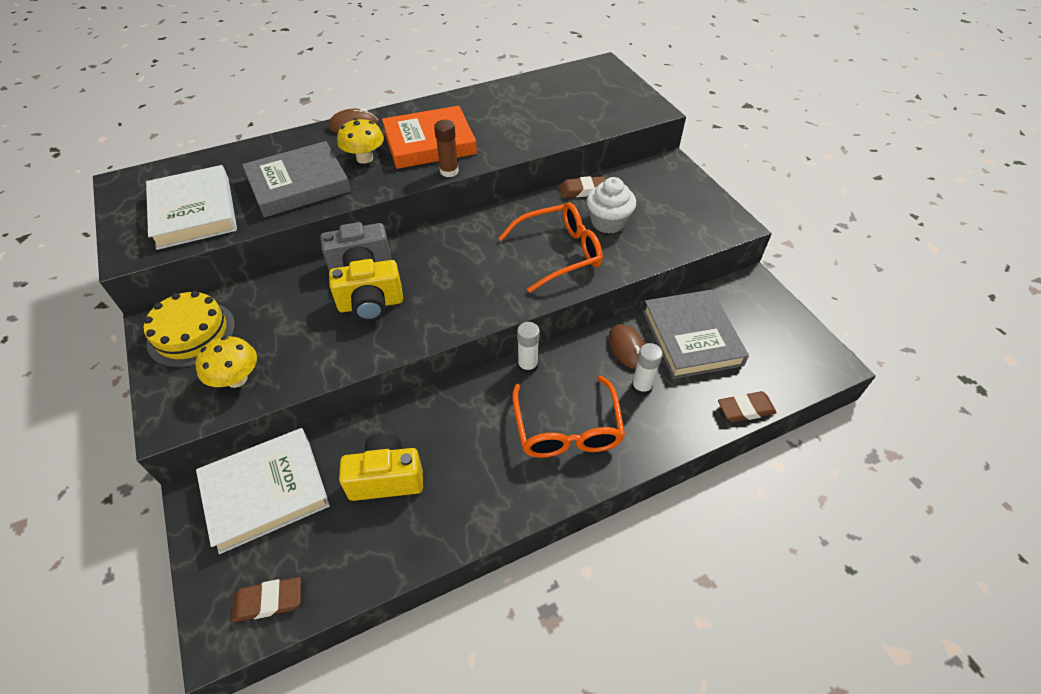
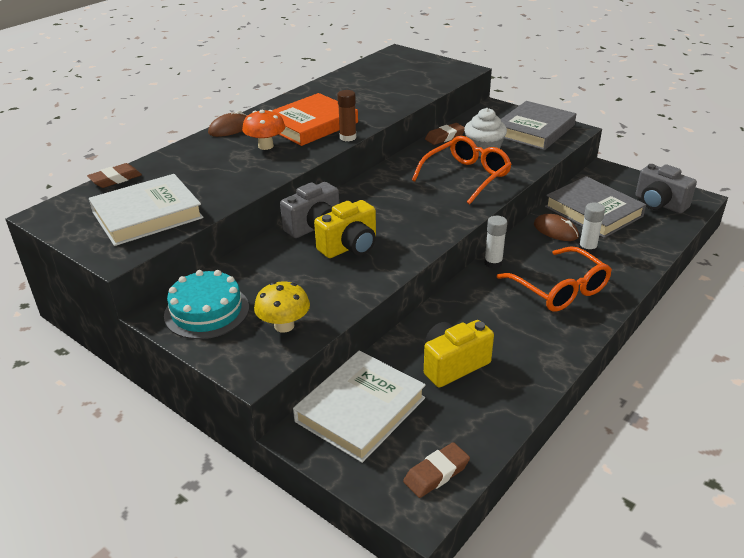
camera: 25 degrees left, 15 degrees down
(191, 333) = (207, 311): yellow cake -> turquoise cake
(194, 212) = (147, 215): white book -> white book turned 75 degrees counterclockwise
(298, 184) = (225, 175): grey book -> grey book (534, 130)
(364, 158) = (265, 146): yellow mushroom -> orange mushroom
(745, 409) = (667, 239): brown eraser -> brown eraser (115, 179)
(778, 355) = (659, 204): none -> grey camera

